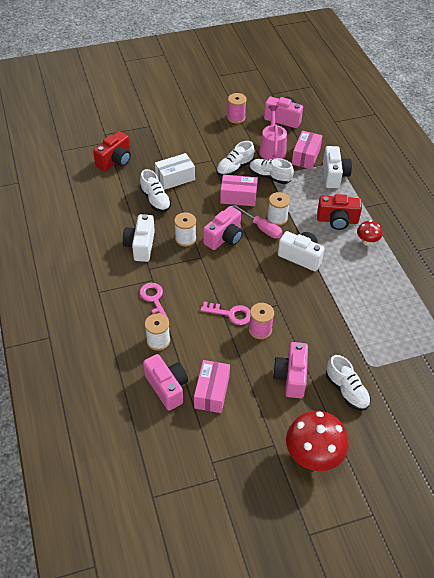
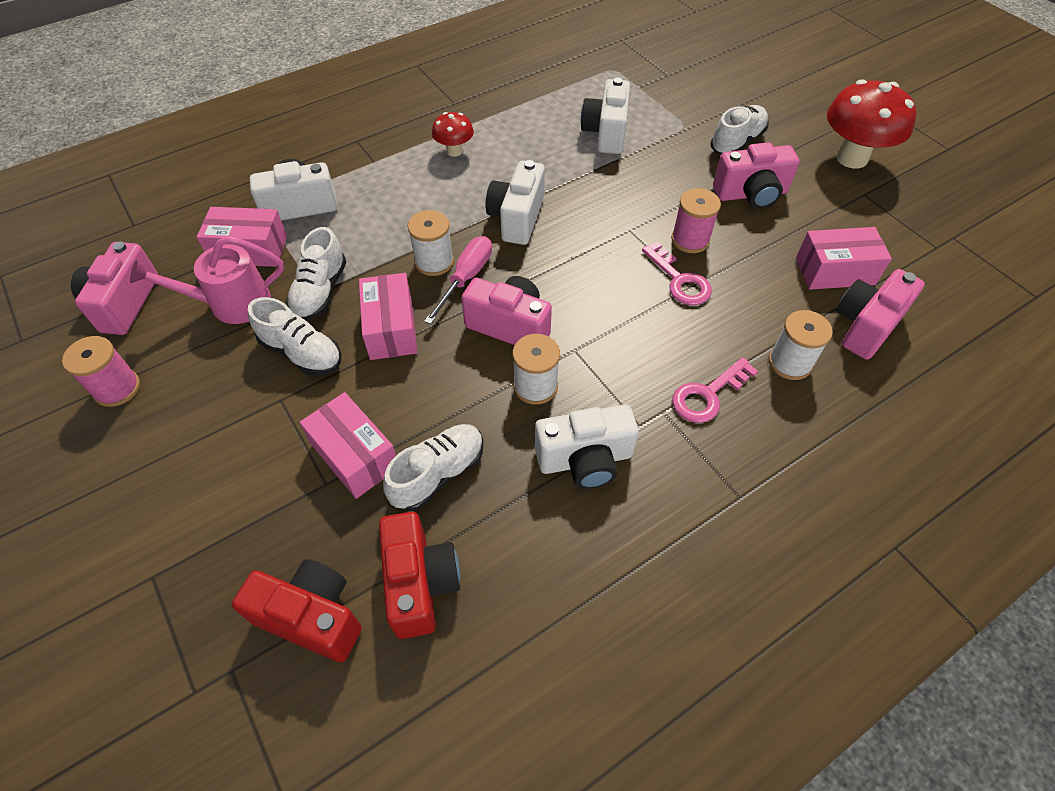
camera: 105 degrees left, 5 degrees up
(175, 178) = (355, 455): white box -> pink box
(230, 314) = (679, 280): pink key -> pink key turned 150 degrees clockwise
(337, 220) = (416, 188): red camera -> red camera (420, 583)
(371, 319) = (606, 133): none -> white camera

